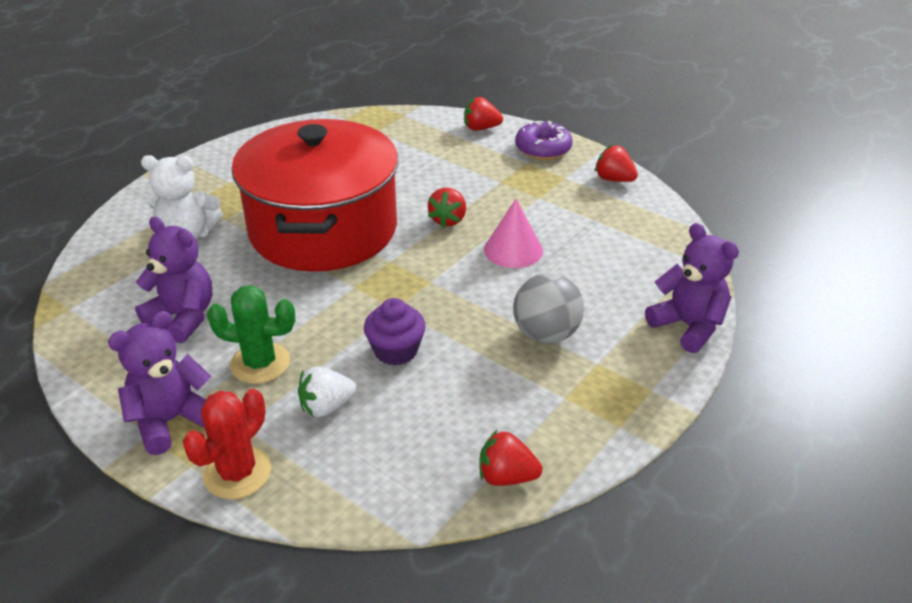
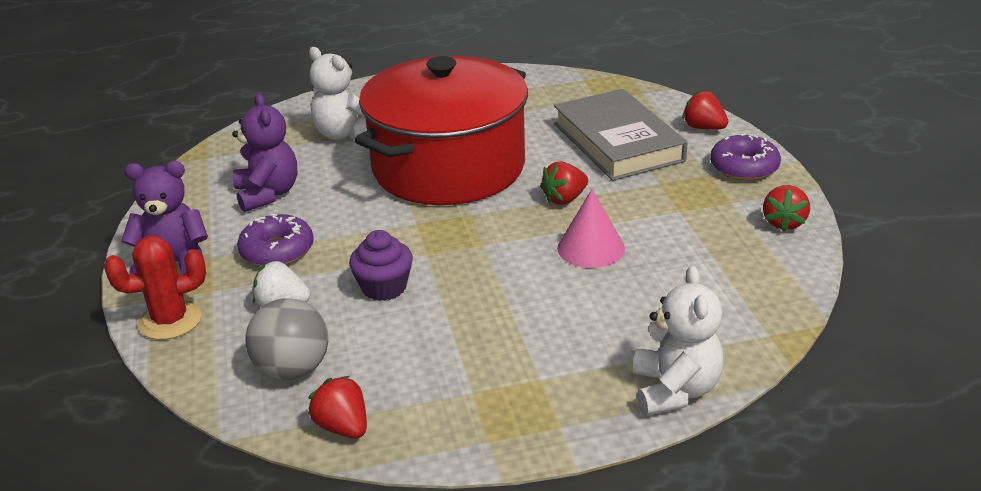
camera: 40 degrees right, 5 degrees down
(260, 363) = (277, 251): green cactus -> purple donut
(433, 160) = (617, 142): none -> grey book
(546, 334) = (525, 332): grey ball -> grey ball (293, 370)
(614, 179) = (784, 223): red strawberry -> red strawberry turned 150 degrees counterclockwise
(688, 326) = (675, 390): purple teddy bear -> white teddy bear

